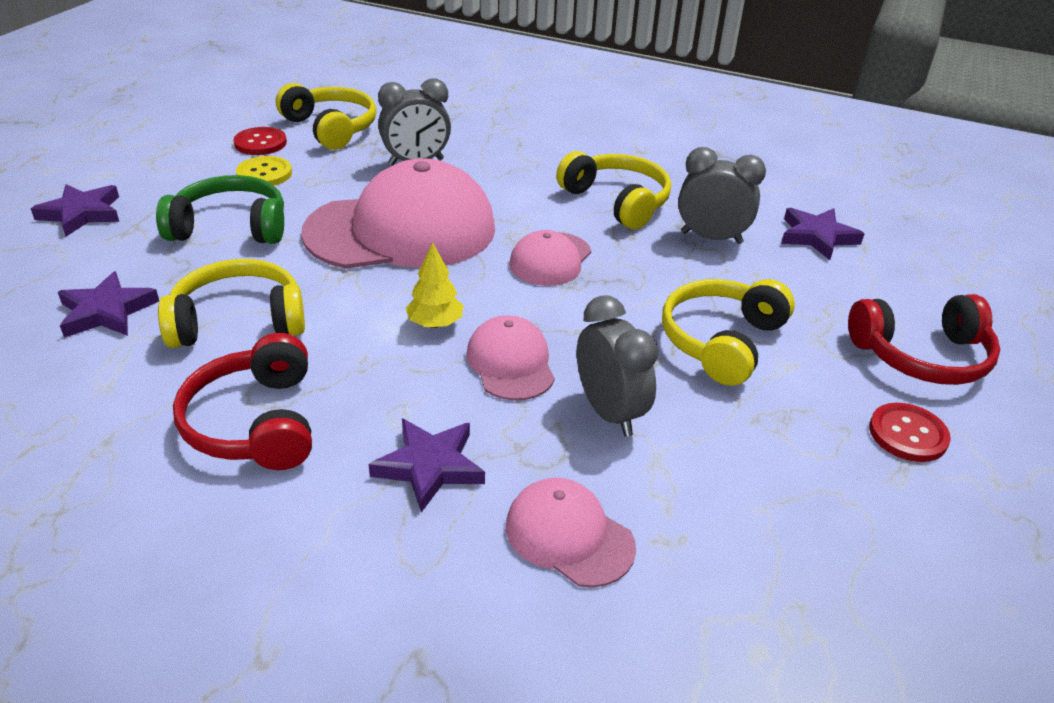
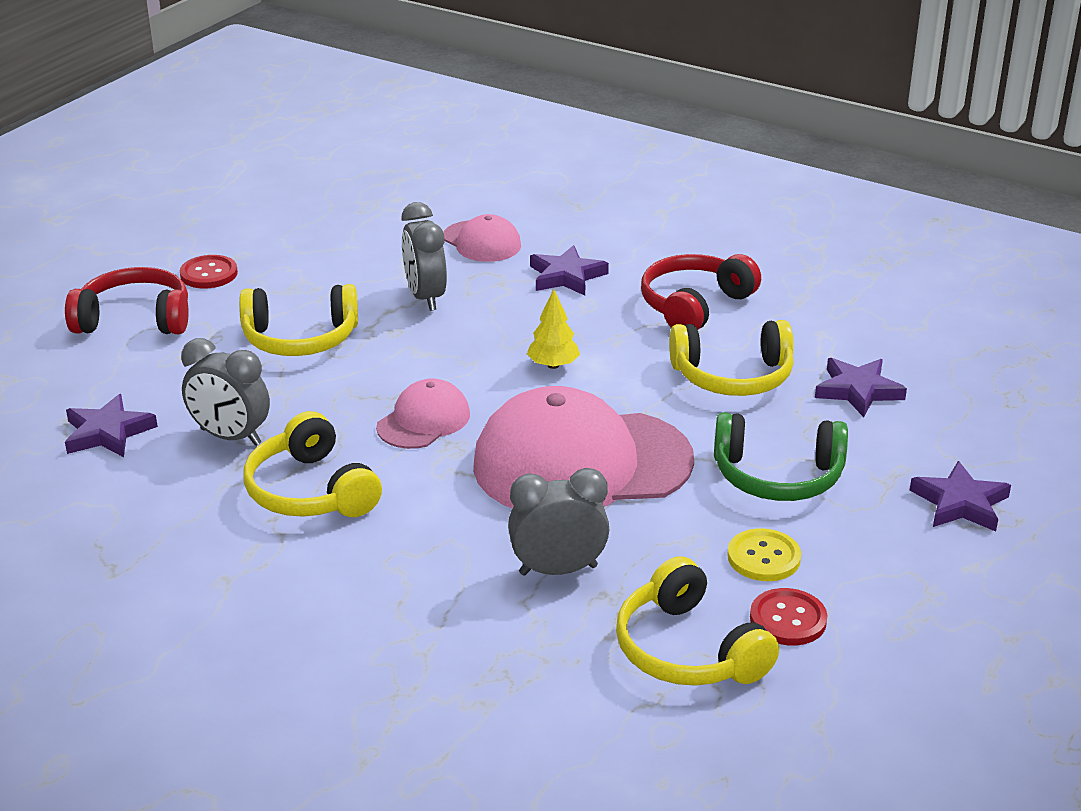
camera: 170 degrees left, 5 degrees down
(256, 422) = (695, 305): red headphones -> red headphones turned 135 degrees counterclockwise
(510, 363) = (492, 332): pink cap -> none
(722, 341) = (300, 338): yellow headphones -> yellow headphones turned 45 degrees clockwise

